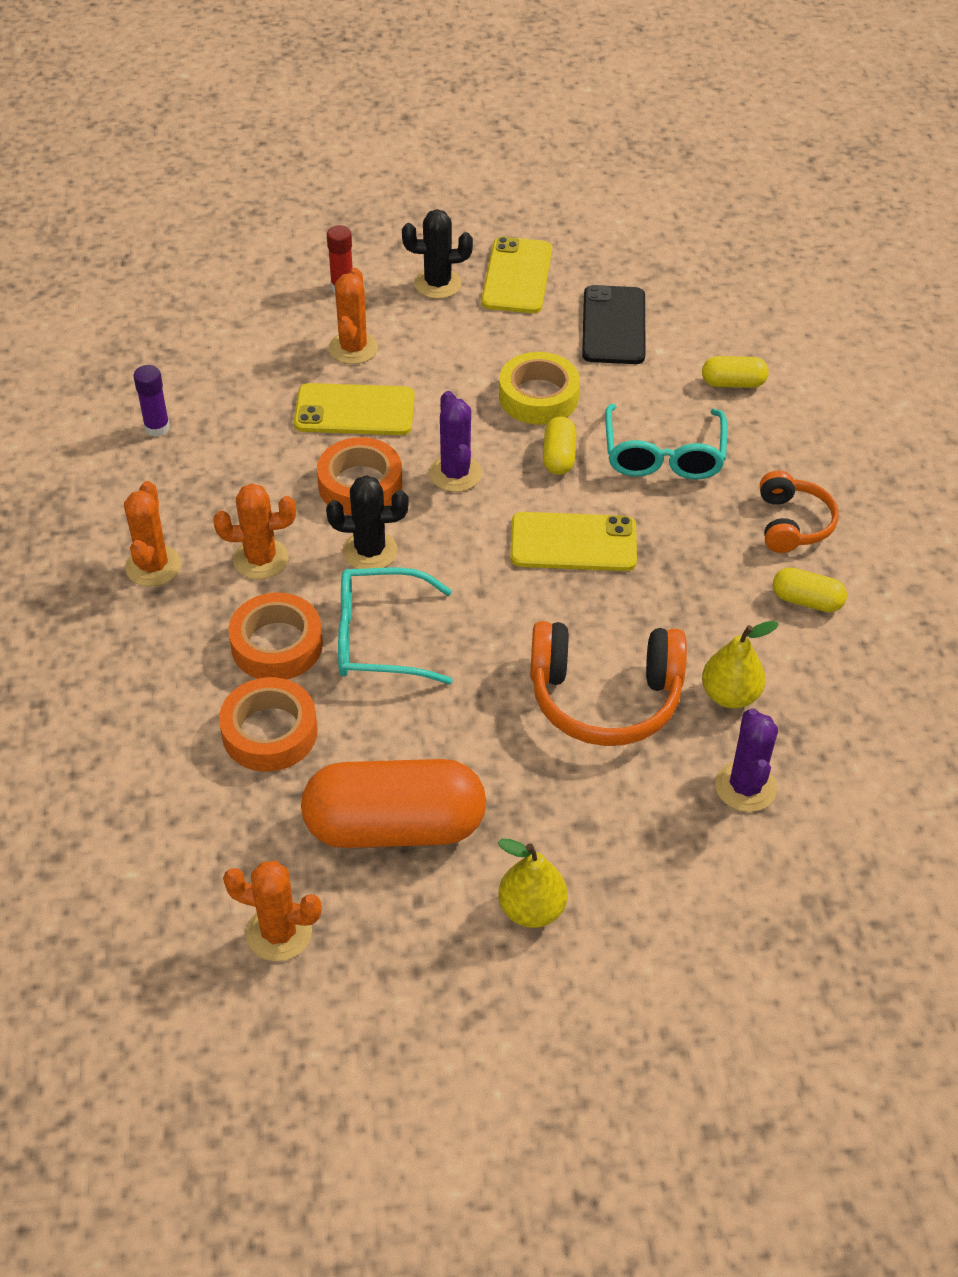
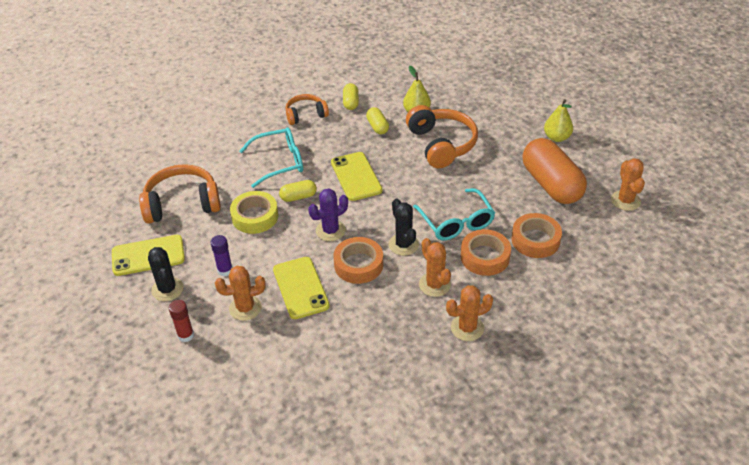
camera: 110 degrees left, 5 degrees down
(157, 427) = (360, 376): purple glue stick -> purple glue stick (225, 270)
(614, 326) = (182, 204): black phone -> orange headphones
(733, 383) = (214, 151): yellow capsule -> yellow capsule (377, 127)
(745, 787) = (459, 99): purple cactus -> none

